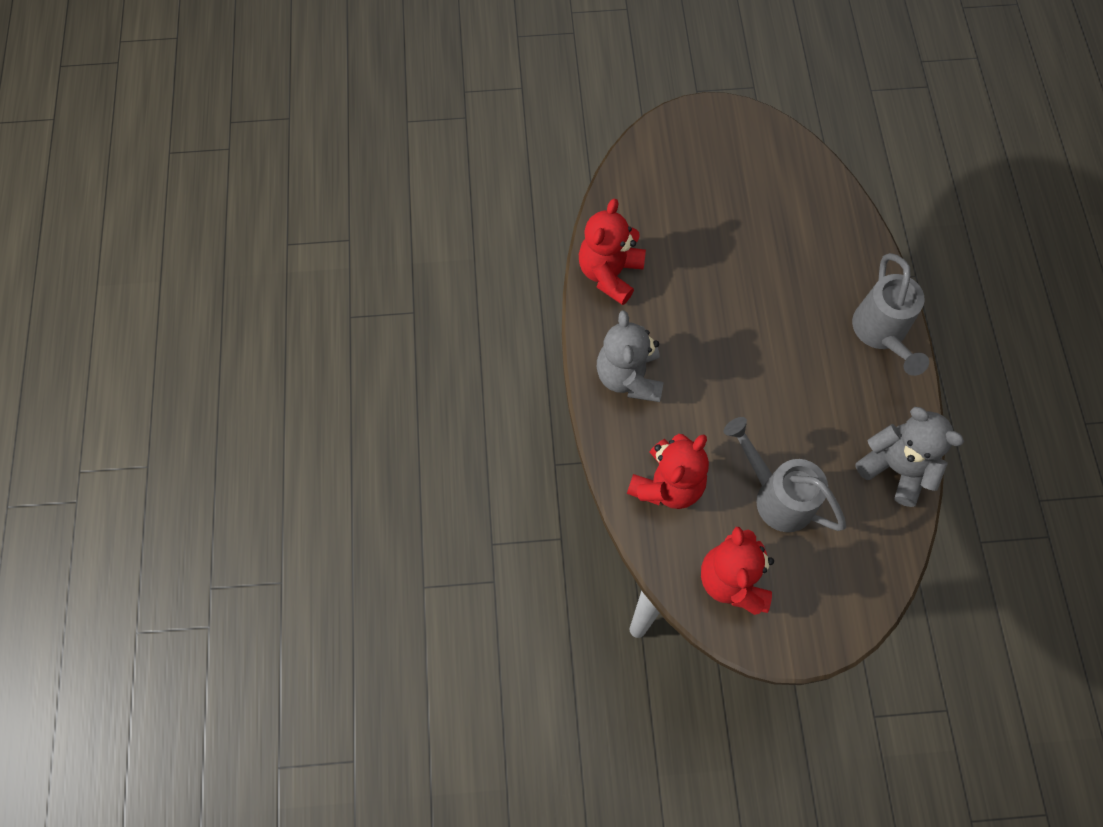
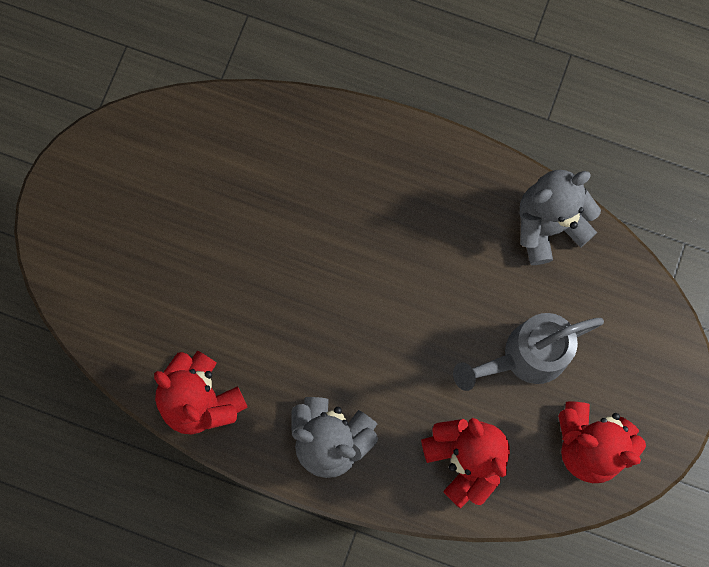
camera: 65 degrees left, 10 degrees up
(881, 334) = (405, 159): grey watering can -> none

